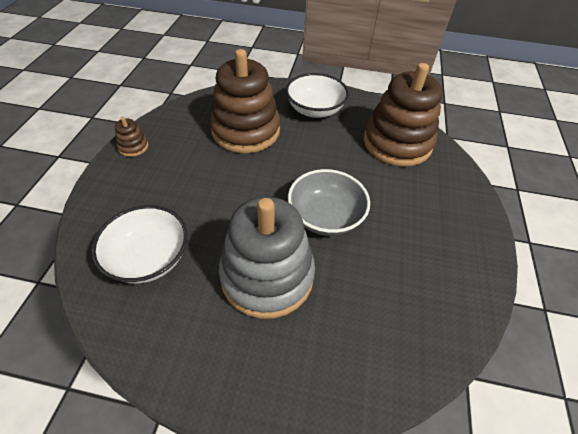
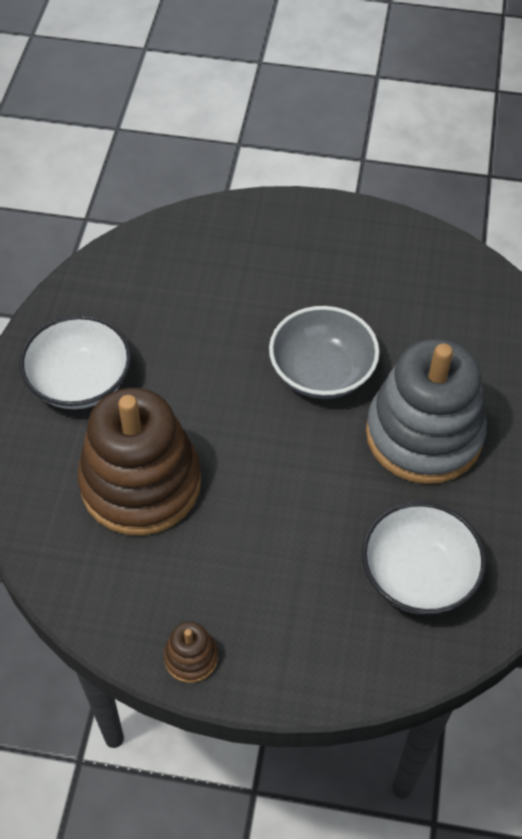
camera: 90 degrees left, 5 degrees up
(397, 143) = (165, 277): brown stacking toy -> none

